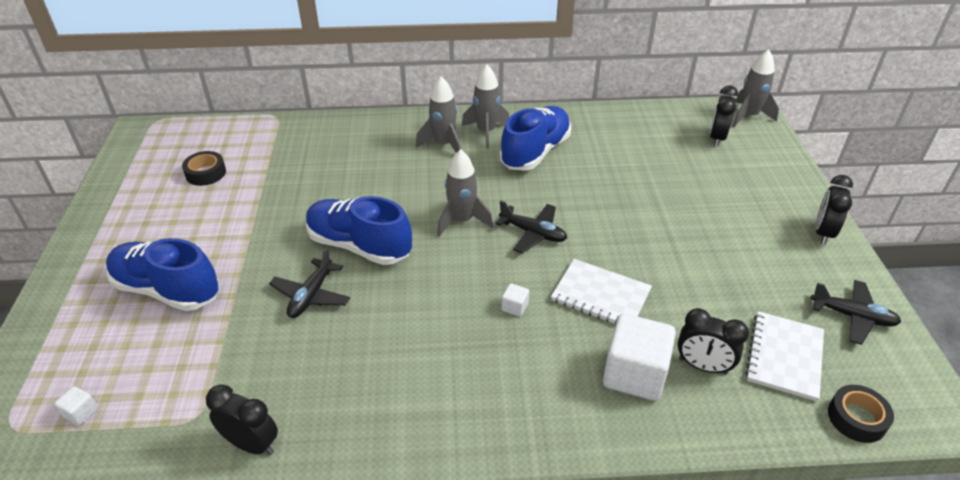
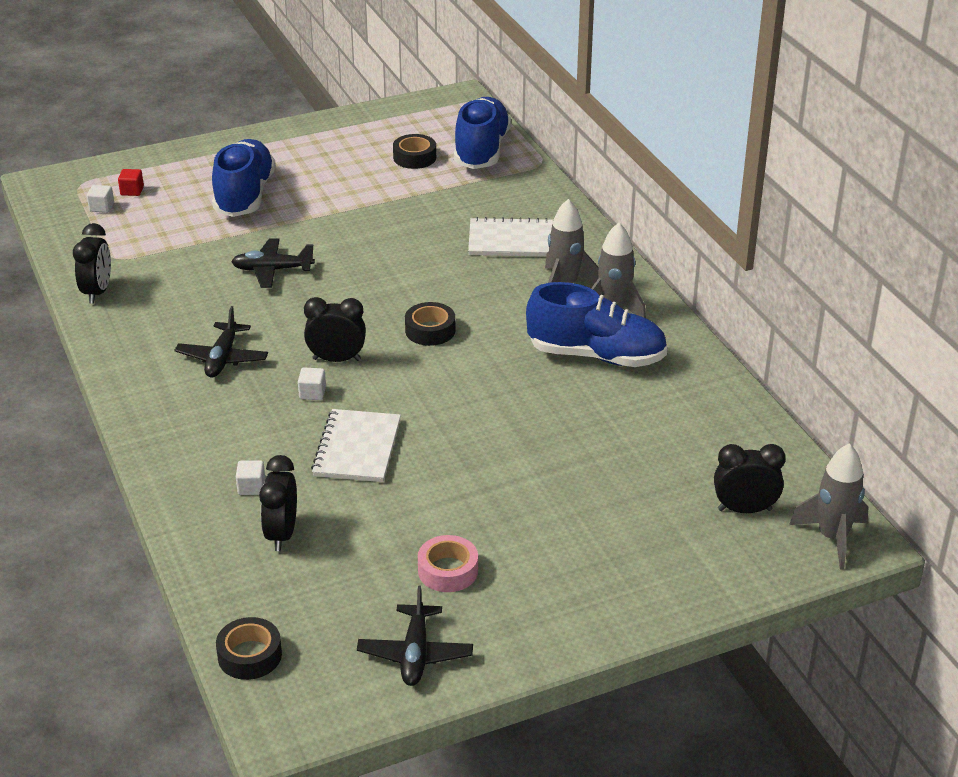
camera: 70 degrees right, 5 degrees down
(73, 379) = (132, 191): none -> red cube
(359, 246) = (355, 277): blue shoe -> blue shoe (481, 151)
(462, 221) = (430, 330): grey rocket -> black tape
(533, 233) = (436, 383): black plane -> black plane (222, 358)
(634, 374) = (251, 487): white cube -> white cube, size x0.42
(761, 278) = (448, 570): none -> pink tape
(784, 357) = (321, 596): white notebook -> white notebook (511, 240)
(823, 233) = (574, 626): black clock -> black clock (336, 359)

